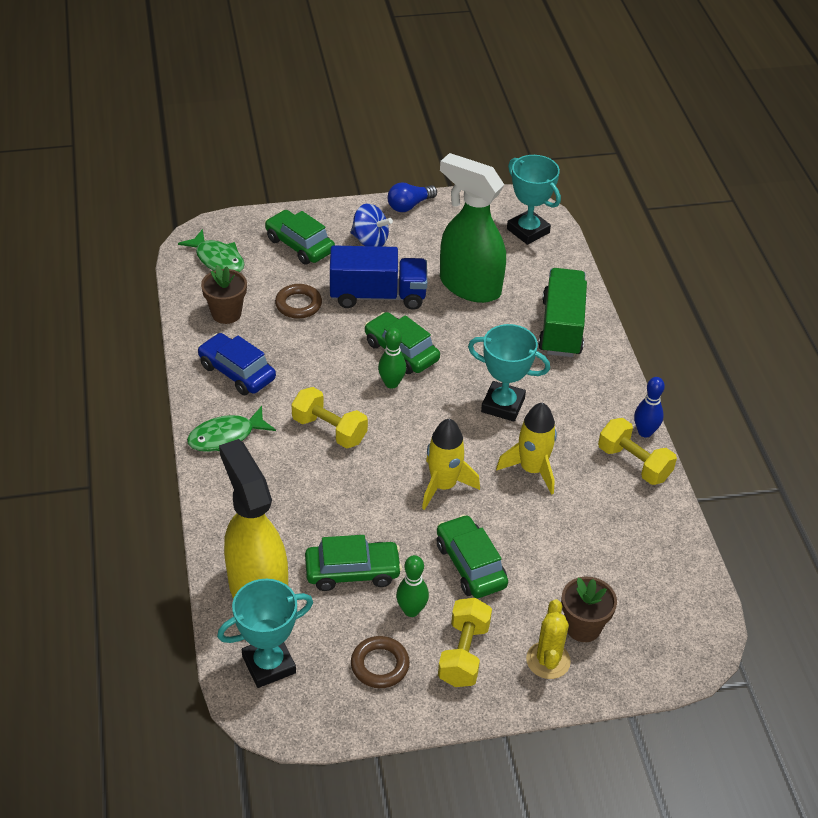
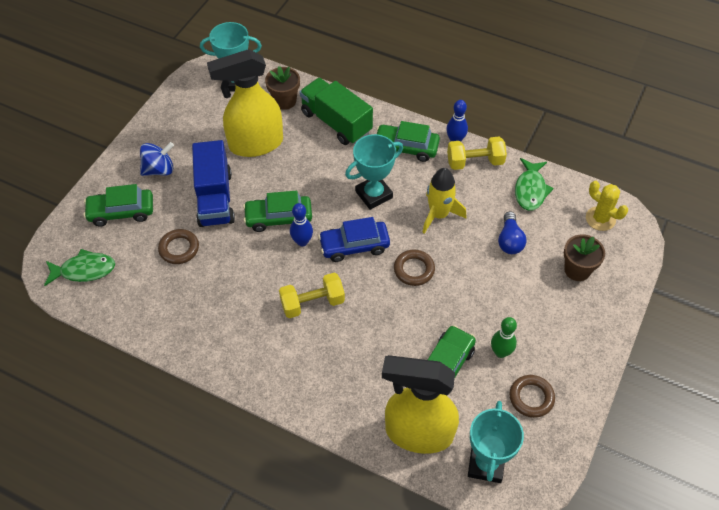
camera: 50 degrees left, 10 degrees up
(226, 313) = (145, 298): brown flower pot -> brown flower pot (285, 101)
(226, 437) = (265, 370): green fish -> green fish (530, 190)
(237, 372) = (209, 326): blue car -> blue car (354, 246)
(377, 295) = (215, 198): blue truck -> blue truck turned 135 degrees clockwise
(391, 383) = (302, 241): green bowling pin -> blue bowling pin
(409, 205) = (148, 127): blue light bulb -> blue light bulb (509, 240)
(443, 486) = (414, 269): yellow rocket -> brown ring
(463, 654) = (554, 345): yellow dumbbell -> none
(469, 286) = (255, 144): green spray bottle -> yellow spray bottle
(470, 565) = (488, 297): green car -> green car (406, 147)
(548, 660) = (589, 304): yellow cactus -> yellow cactus (600, 219)

